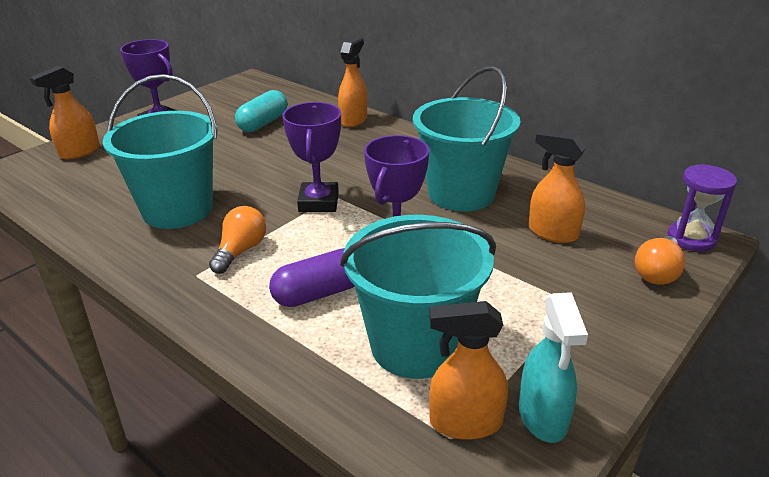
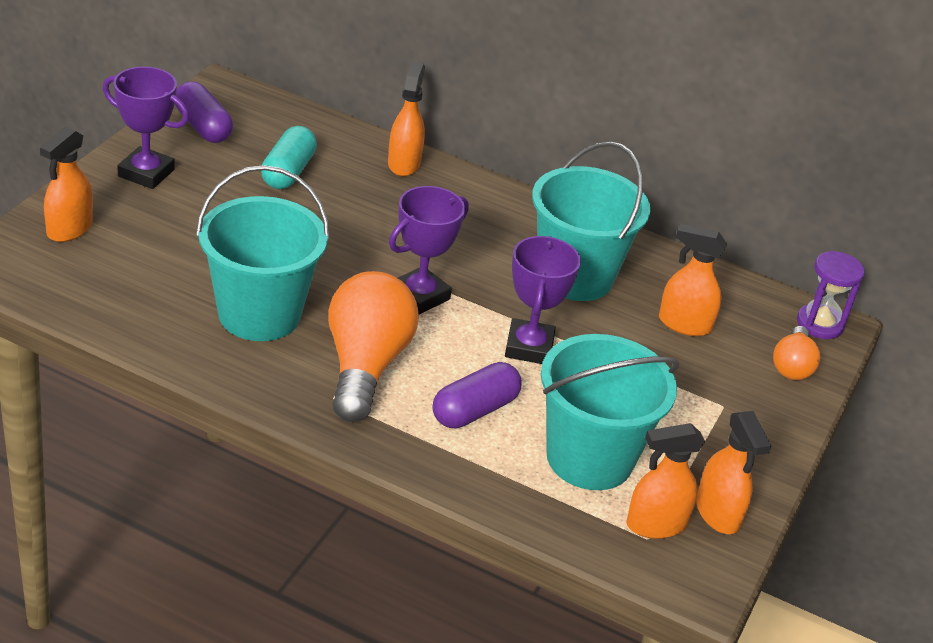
camera: 20 degrees left, 5 degrees up
(220, 98) = (203, 126): none -> purple capsule
(241, 251) = (365, 365): orange light bulb -> orange light bulb, size x1.87
(318, 202) = (420, 296): purple trophy -> purple trophy turned 60 degrees clockwise
(543, 416) = (718, 514): turquoise spray bottle -> orange spray bottle

